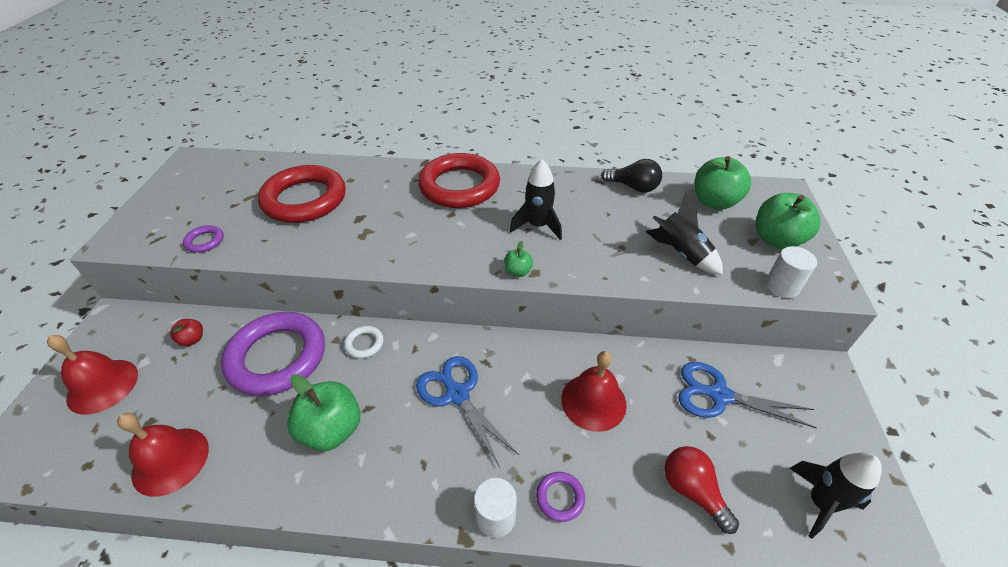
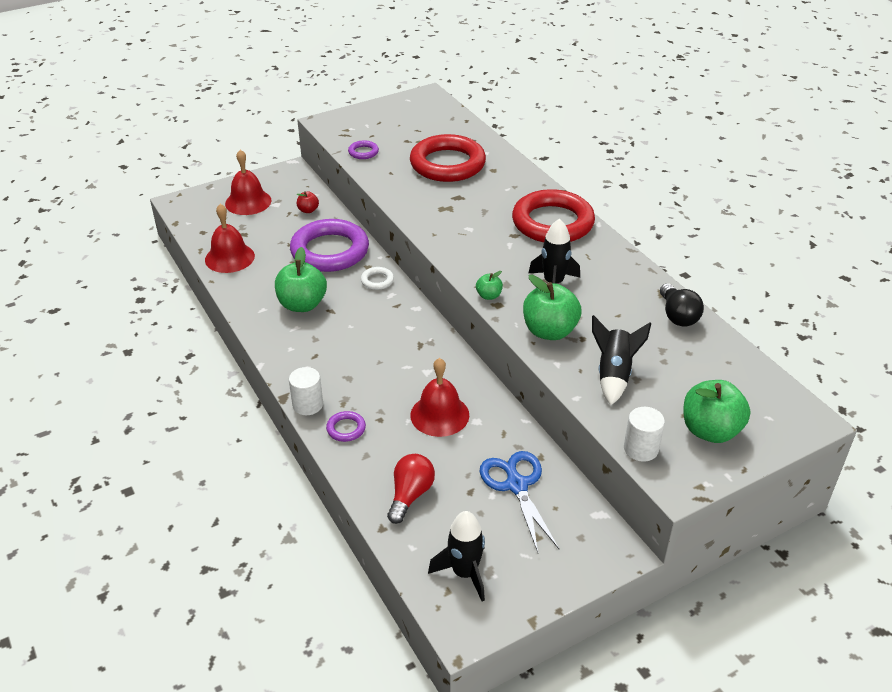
camera: 55 degrees right, 5 degrees down
(456, 393) = (379, 344): blue scissors -> none
(714, 202) = (721, 374): green apple -> green apple (549, 331)

